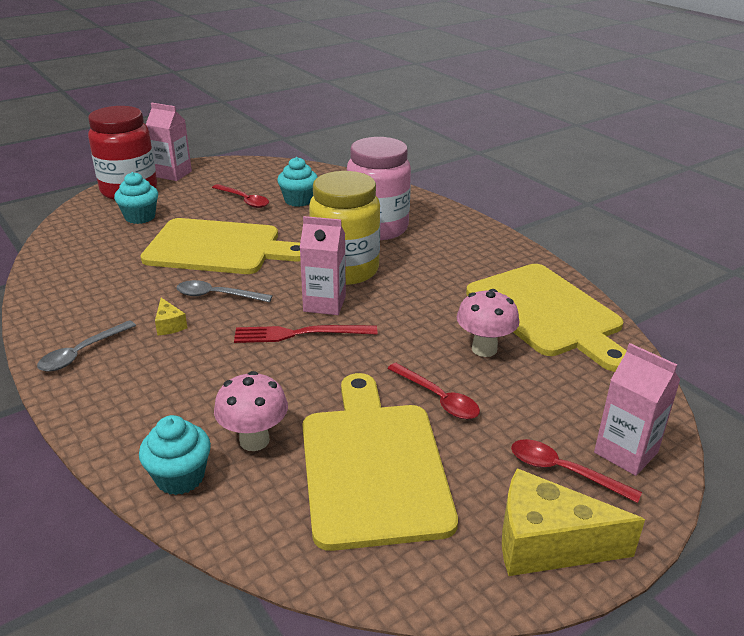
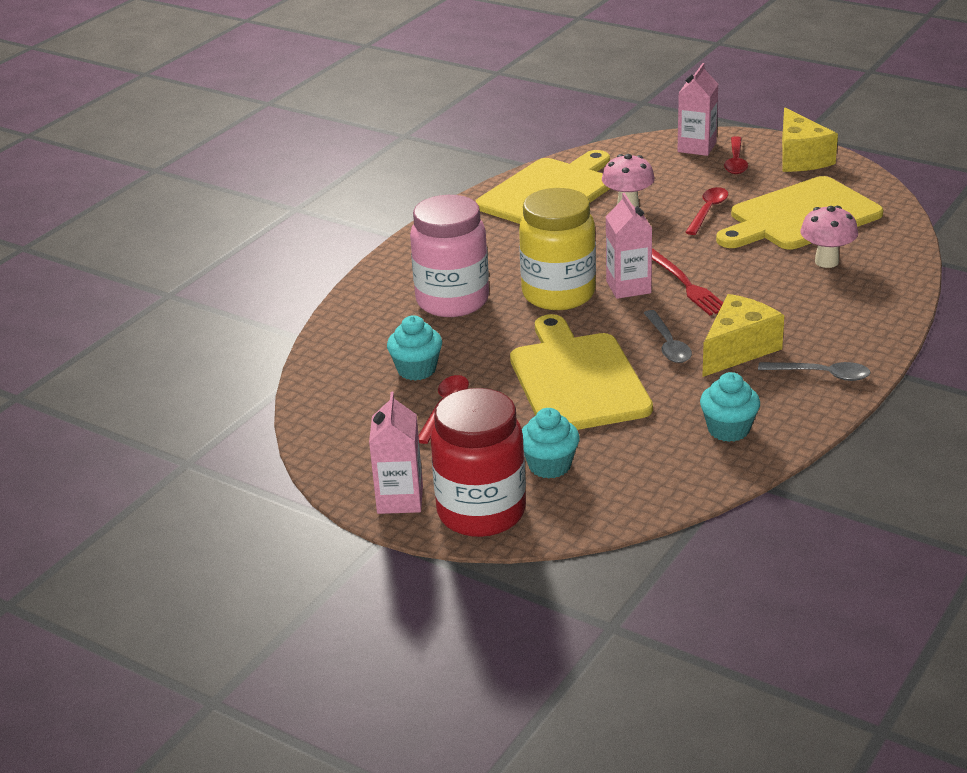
camera: 110 degrees left, 0 degrees up
(169, 325) = (738, 349): yellow cheese -> yellow cheese, size x2.17
(180, 477) = (889, 275): turquoise cupcake -> turquoise cupcake (728, 429)

